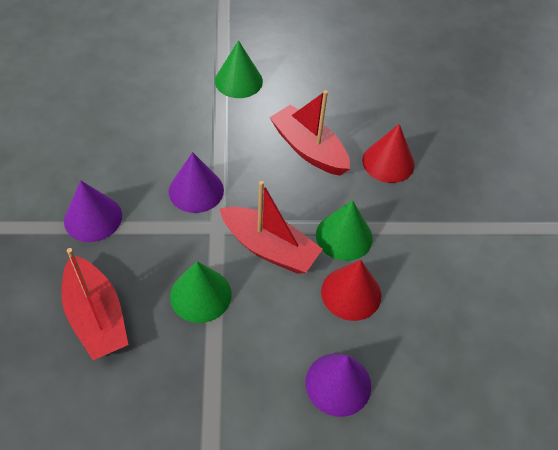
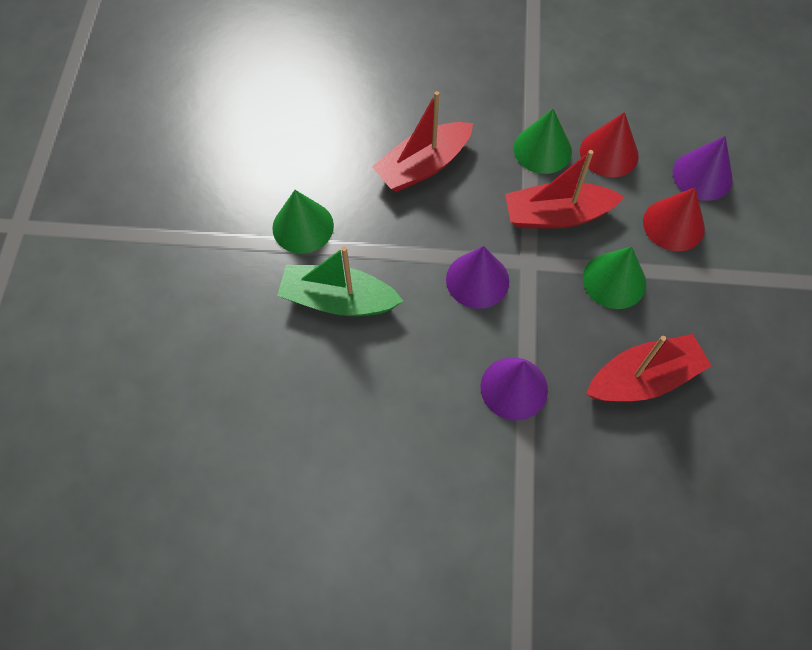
camera: 80 degrees left, 10 degrees up
(174, 105) = (338, 300): none -> green boat
(269, 248) = (557, 215): red boat -> red boat turned 135 degrees counterclockwise
(388, 162) = (447, 97): red cone -> red cone (673, 224)

